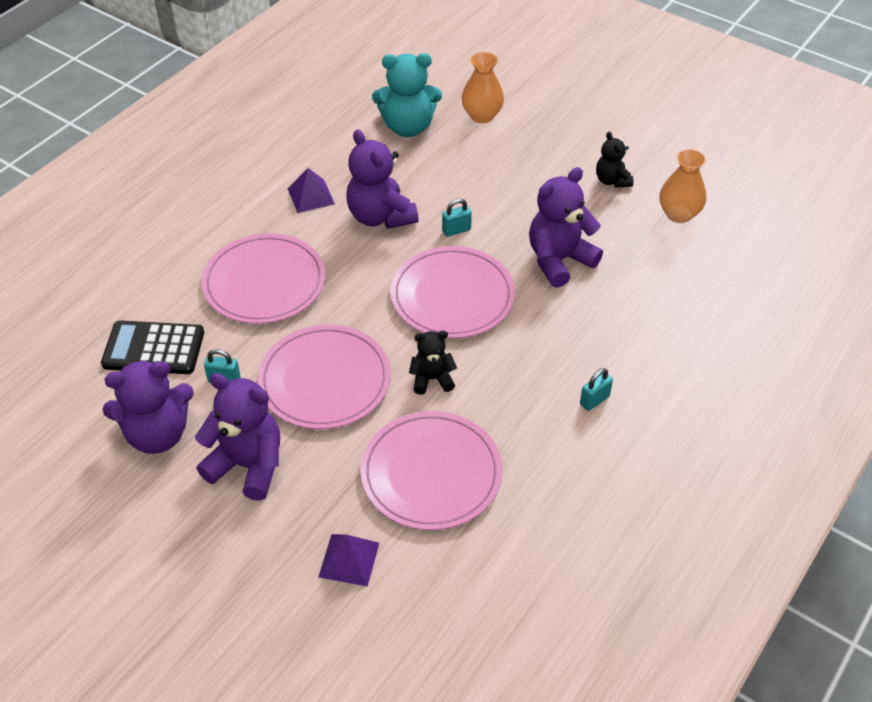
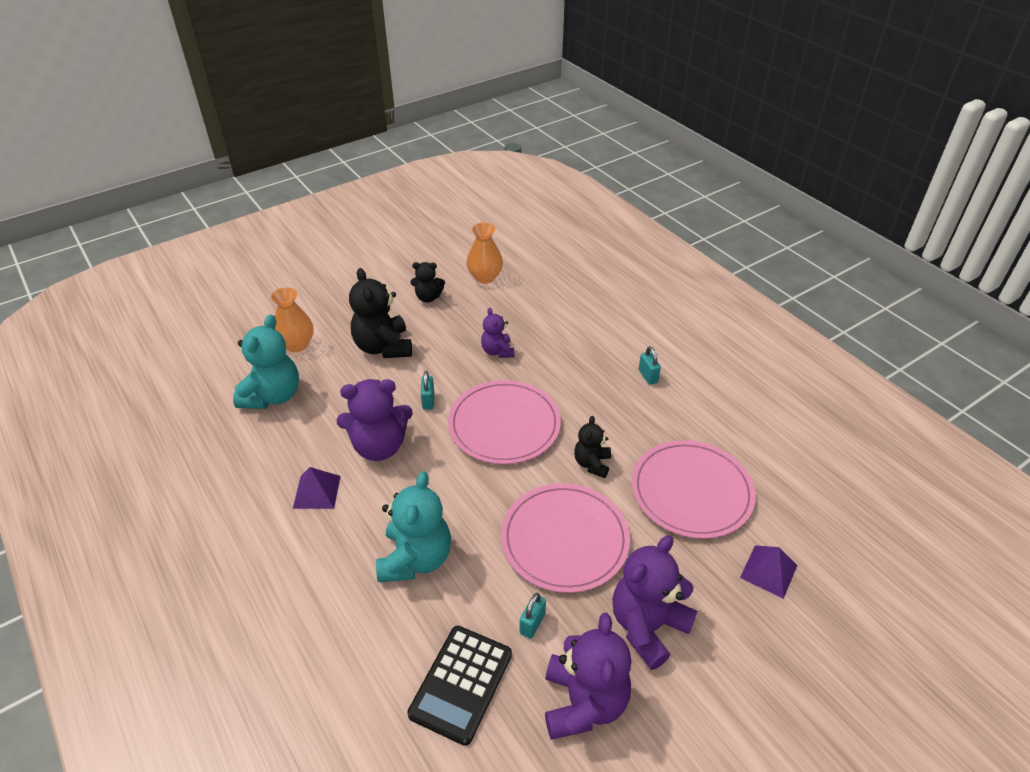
camera: 70 degrees left, 5 degrees down
(264, 282) = (416, 559): pink plate -> turquoise teddy bear
(514, 174) = (383, 347): none -> black teddy bear
(559, 260) = (497, 351): purple teddy bear -> purple teddy bear, size x0.57

